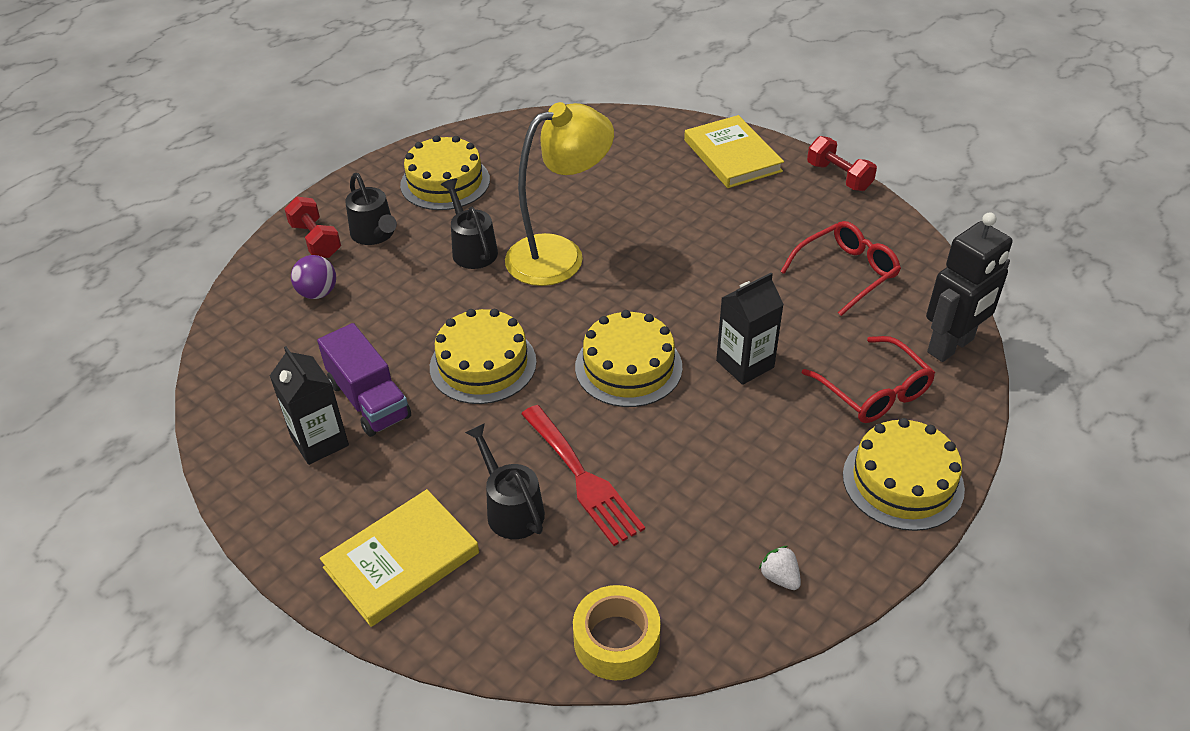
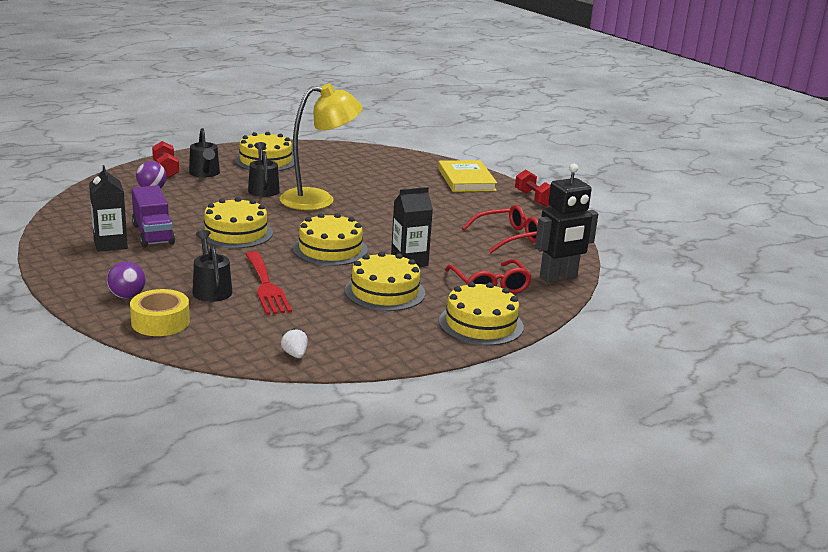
camera: 10 degrees right, 20 degrees down
(401, 560) = (127, 296): yellow book -> purple ball
(616, 640) = (240, 350): yellow tape -> yellow tape (160, 322)
(746, 444) = (385, 292): none -> yellow cake
(779, 577) = (366, 345): white strawberry -> white strawberry (295, 354)

